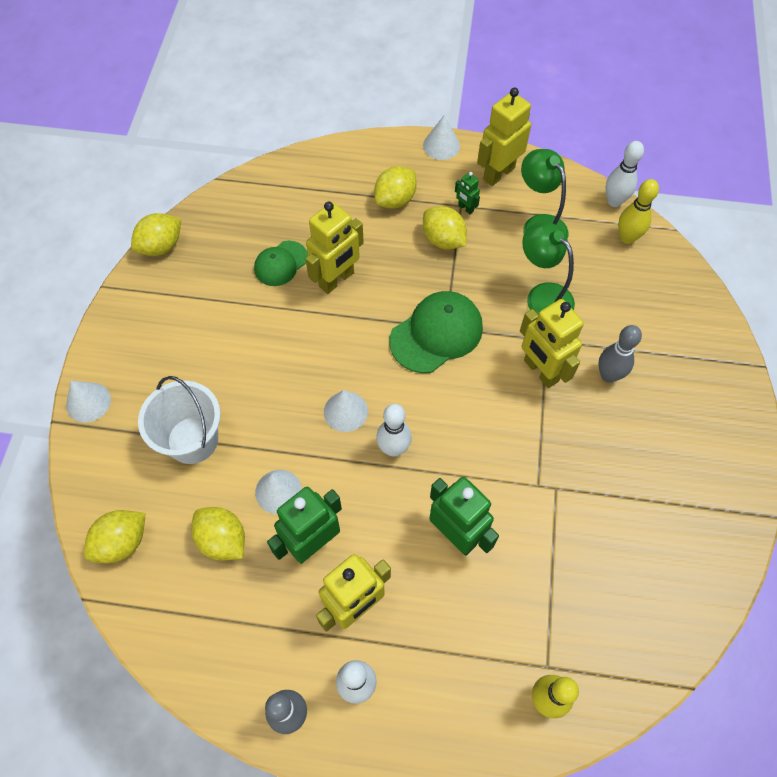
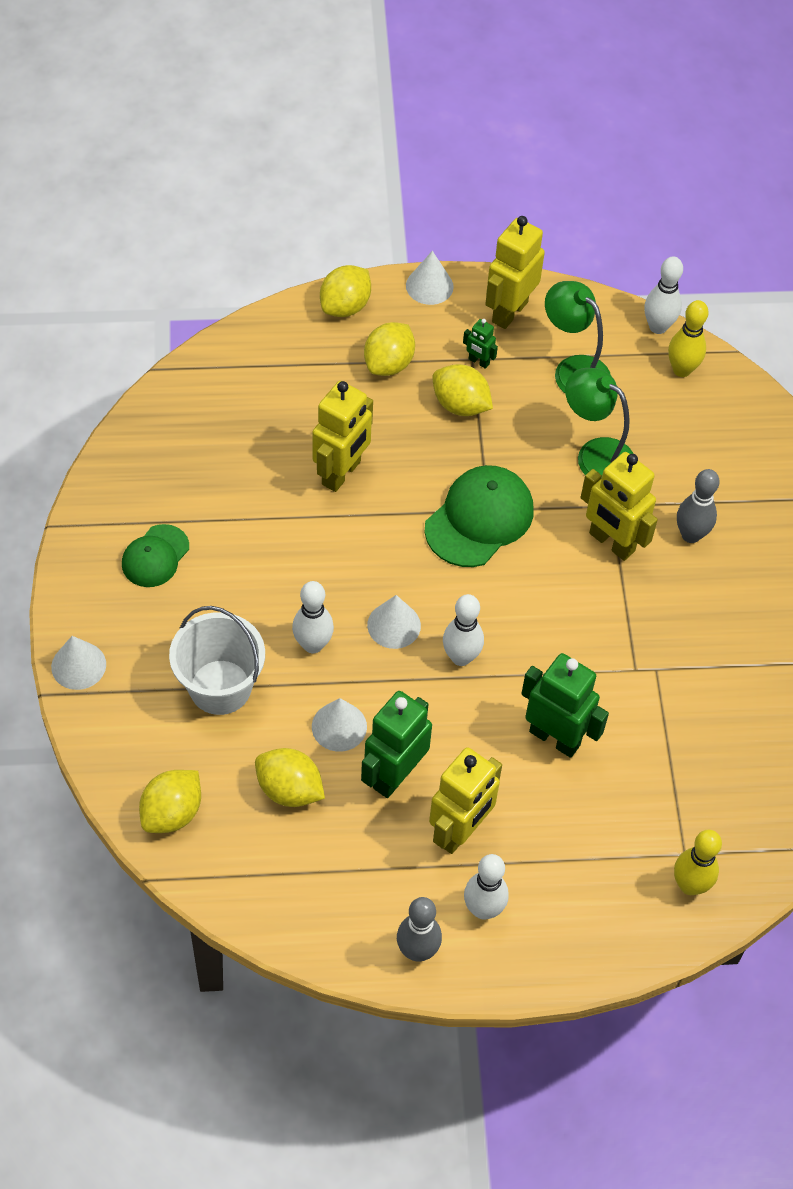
camera: 15 degrees left, 5 degrees down
(161, 246) = (108, 465): yellow lemon -> yellow lemon (345, 306)
(276, 416) = (313, 644): none -> white bowling pin
(281, 263) = (267, 464): green cap -> green cap (155, 556)

